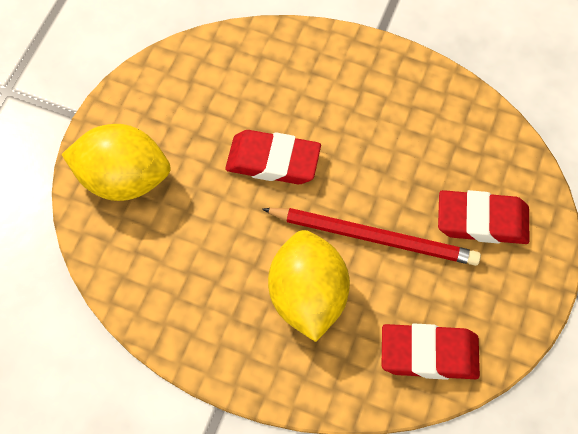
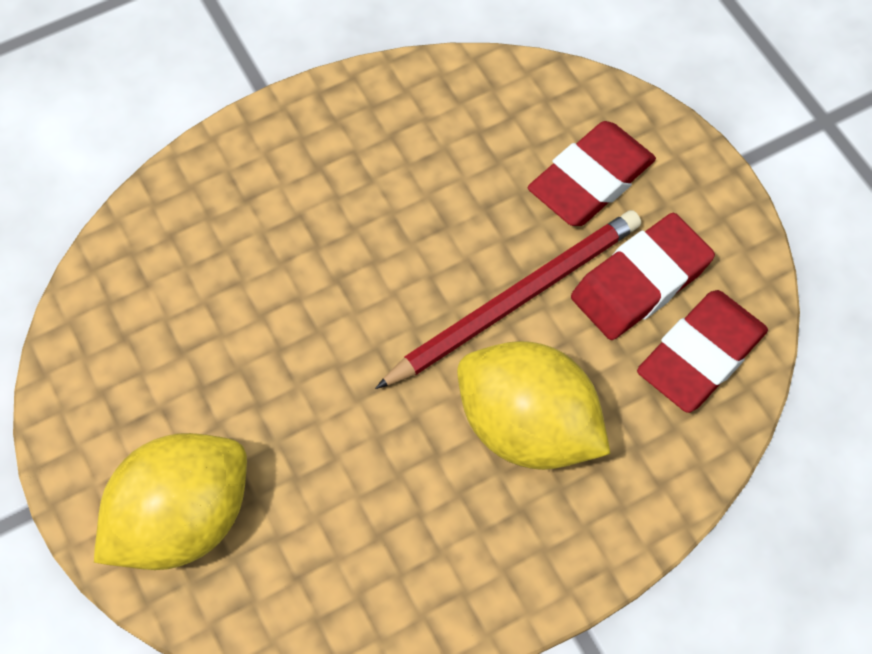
camera: 50 degrees left, 0 degrees up
(273, 161) = (321, 330): red eraser -> red eraser (640, 282)

